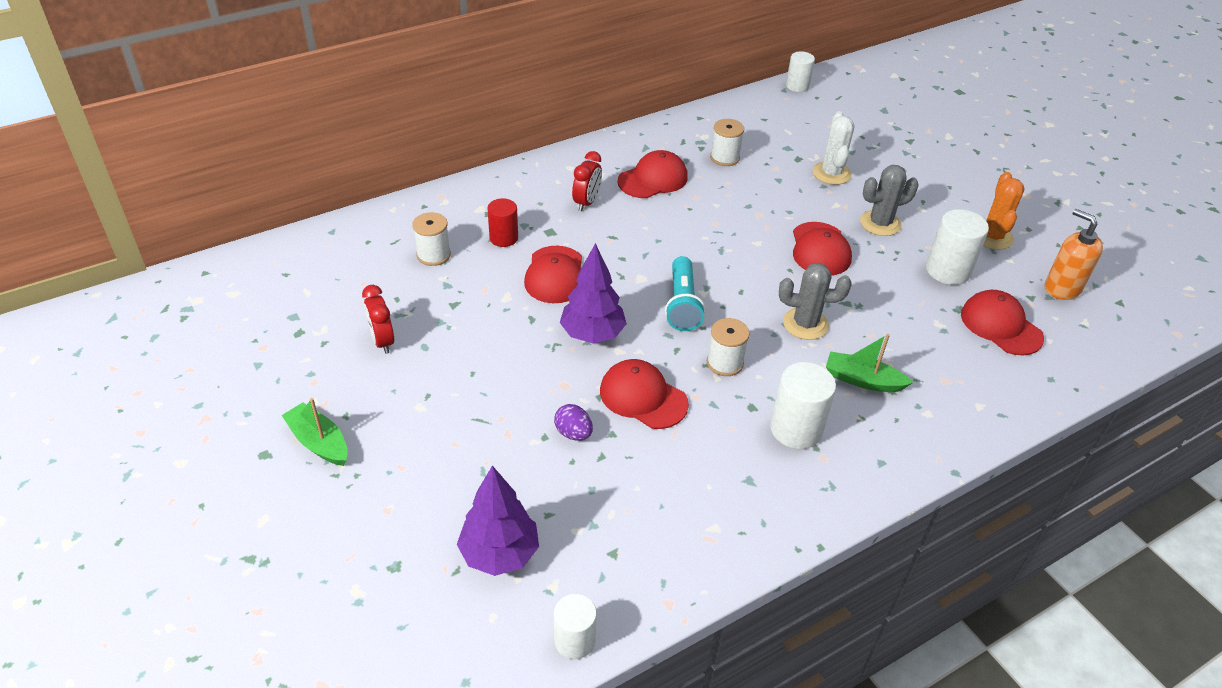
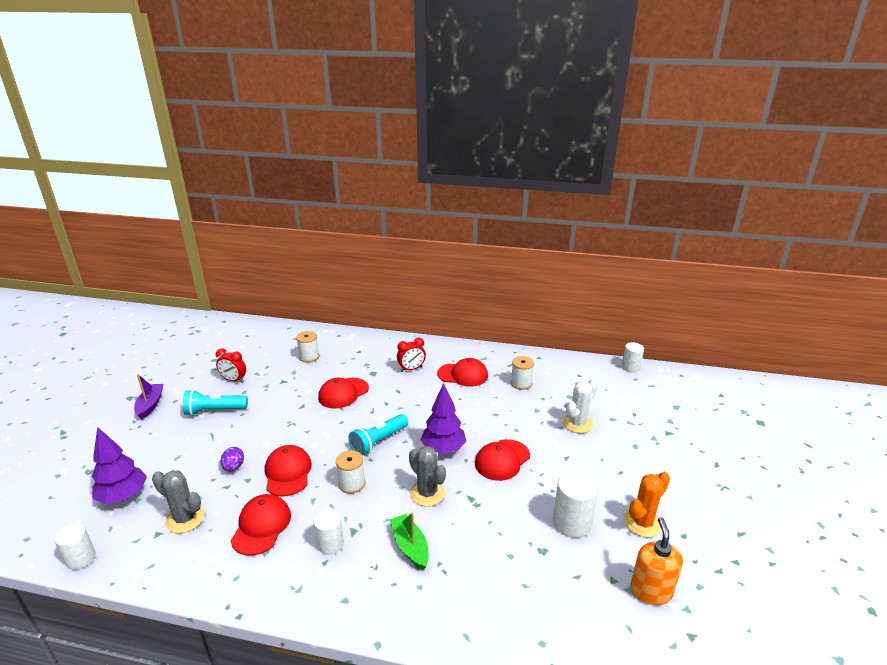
camera: 45 degrees right, 15 degrees down
(319, 442) = (150, 405): green boat -> purple boat
(382, 341) = (234, 380): red clock -> red clock turned 90 degrees counterclockwise
(428, 392) = (214, 411): none -> turquoise flashlight
(503, 238) = (348, 365): red cylinder -> none
(592, 334) = (315, 429): purple tree -> purple tree (443, 449)
(796, 429) = (330, 544): white cylinder -> white cylinder, size x0.65
(880, 223) = (566, 468): grey cactus -> grey cactus (185, 519)
(1001, 326) = (557, 581): red cap -> red cap (261, 526)

